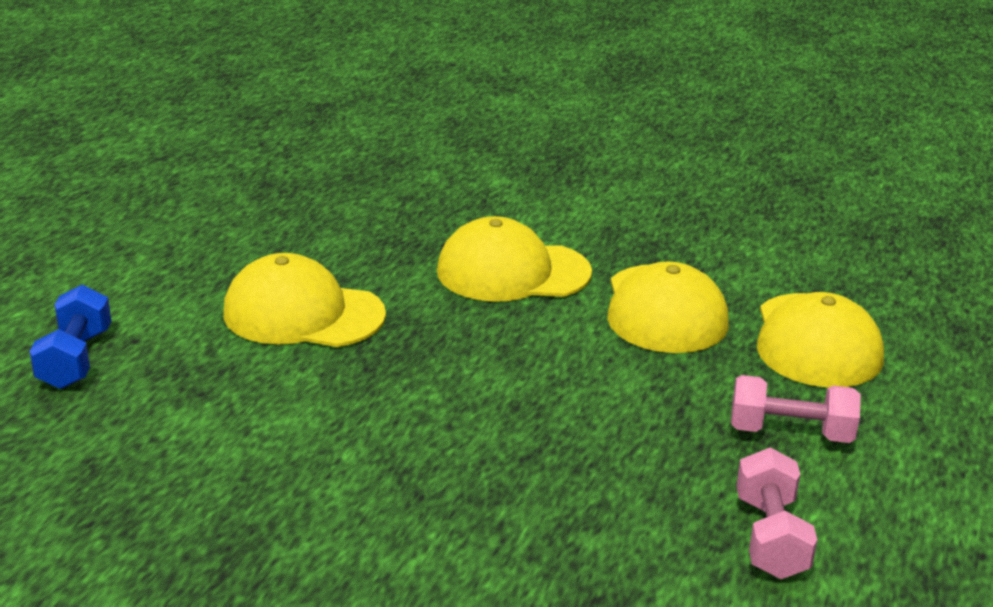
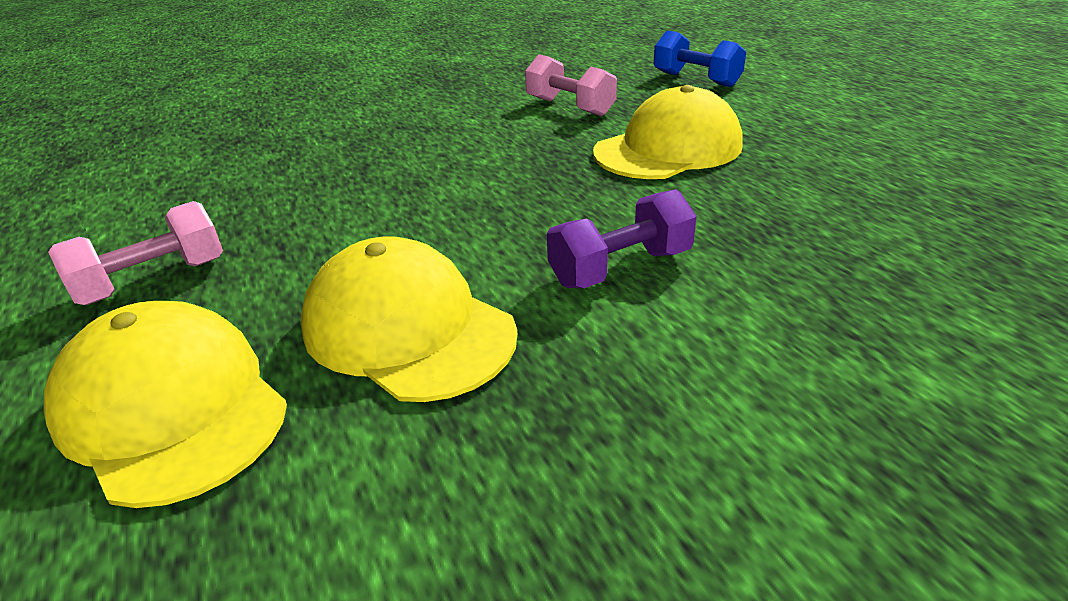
camera: 135 degrees right, 5 degrees up
(512, 272) = (620, 268): yellow cap -> purple dumbbell
(770, 537) = (134, 208): pink dumbbell -> pink dumbbell (570, 107)

